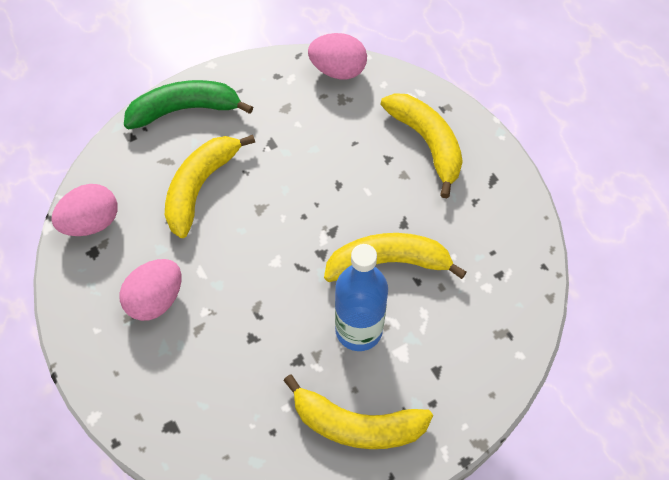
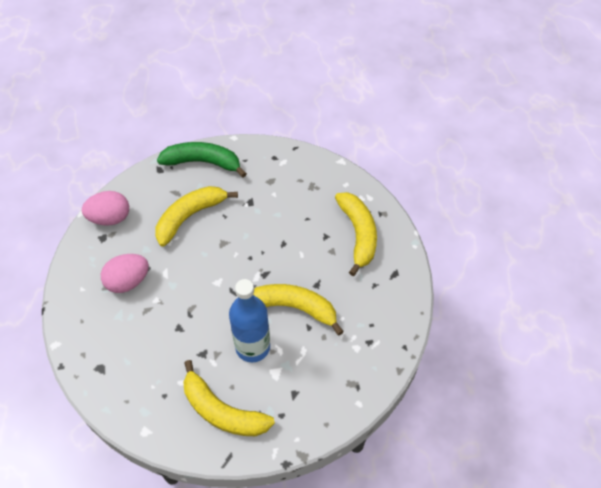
camera: 20 degrees right, 5 degrees down
(338, 70) = (318, 165): pink egg -> none

